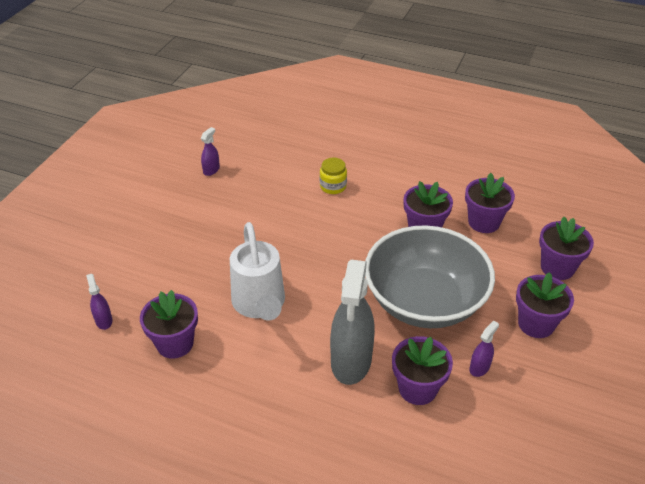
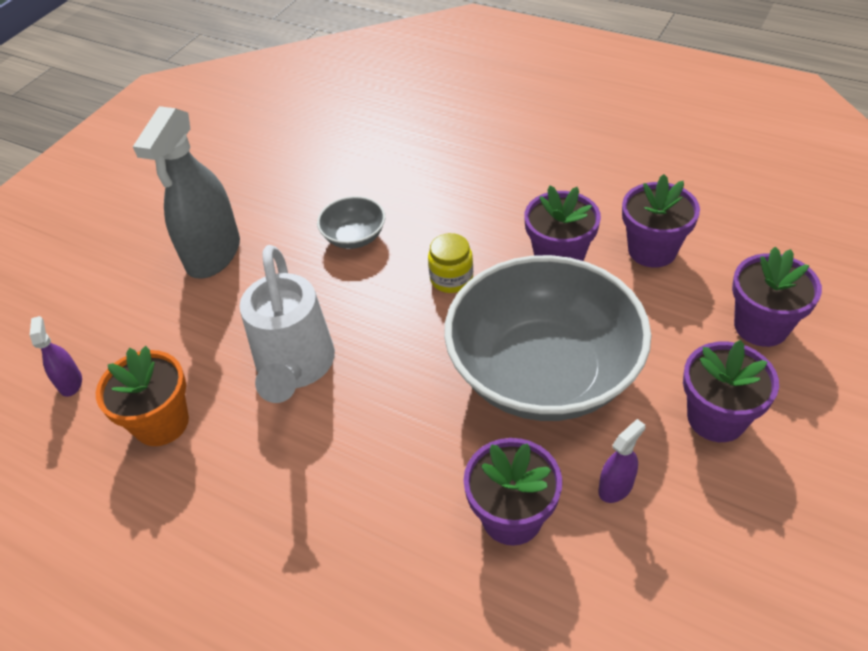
camera: 10 degrees right, 5 degrees up
(175, 343) = (161, 423): purple flower pot -> orange flower pot
(211, 170) = (266, 165): purple spray bottle -> none
(284, 218) = (354, 237): none -> grey bowl
(333, 186) = (433, 191): yellow jar -> yellow jar (451, 279)
(351, 361) = (415, 465): grey spray bottle -> grey spray bottle (213, 254)

